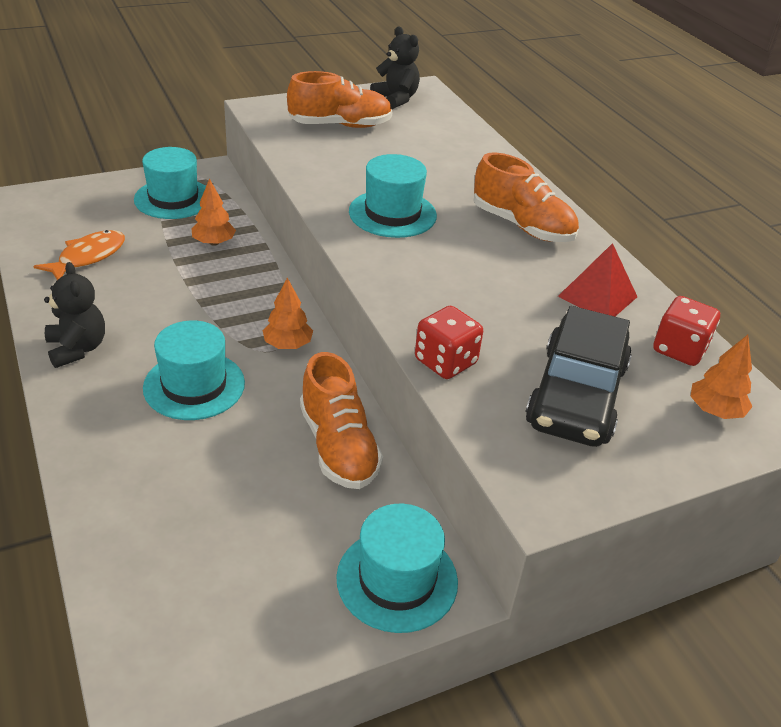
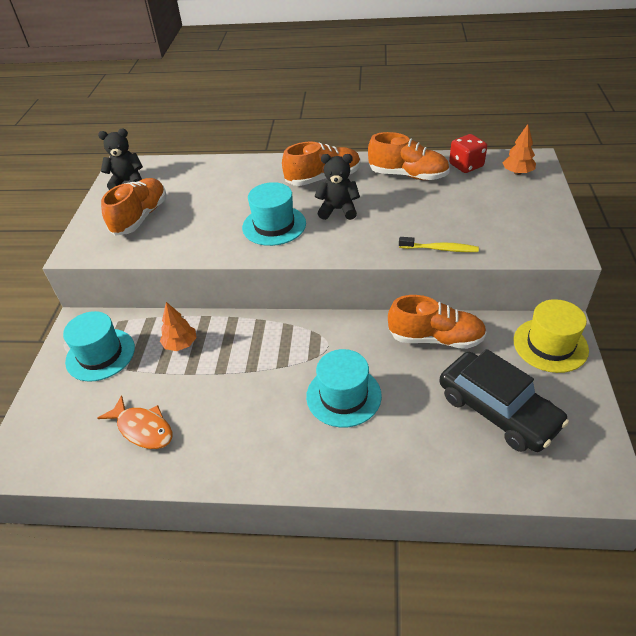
camera: 55 degrees left, 5 degrees up
(77, 348) = (263, 459): black teddy bear -> black teddy bear (338, 210)
(88, 257) = (143, 428): orange fish -> orange fish turned 150 degrees clockwise
(287, 345) = (326, 335): orange tree -> none
(397, 579) = (550, 345): turquoise hat -> yellow hat
(445, 362) = (440, 249): red dice -> yellow toothbrush
(576, 395) = (488, 211): black car -> black car (497, 410)
(597, 296) = (408, 175): red pyramid -> orange shoe

